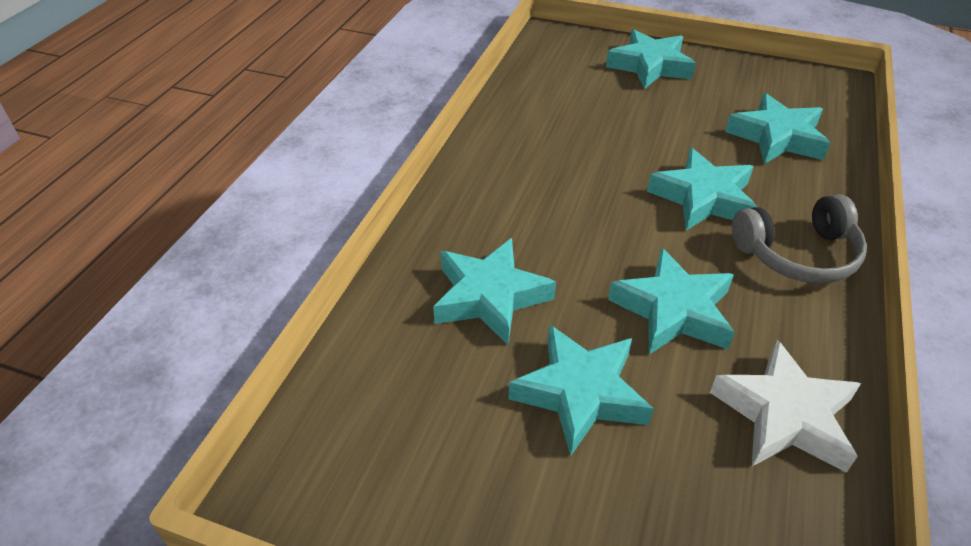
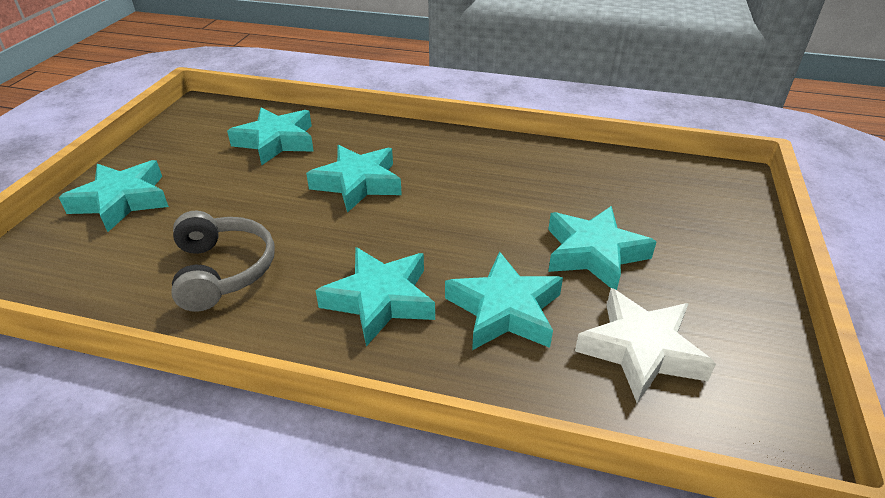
camera: 95 degrees left, 5 degrees down
(673, 310) = (495, 206): turquoise star -> turquoise star (380, 300)
(785, 415) = (575, 169): white star -> white star (641, 350)
(797, 254) = (424, 149): grey headphones -> grey headphones (223, 270)

